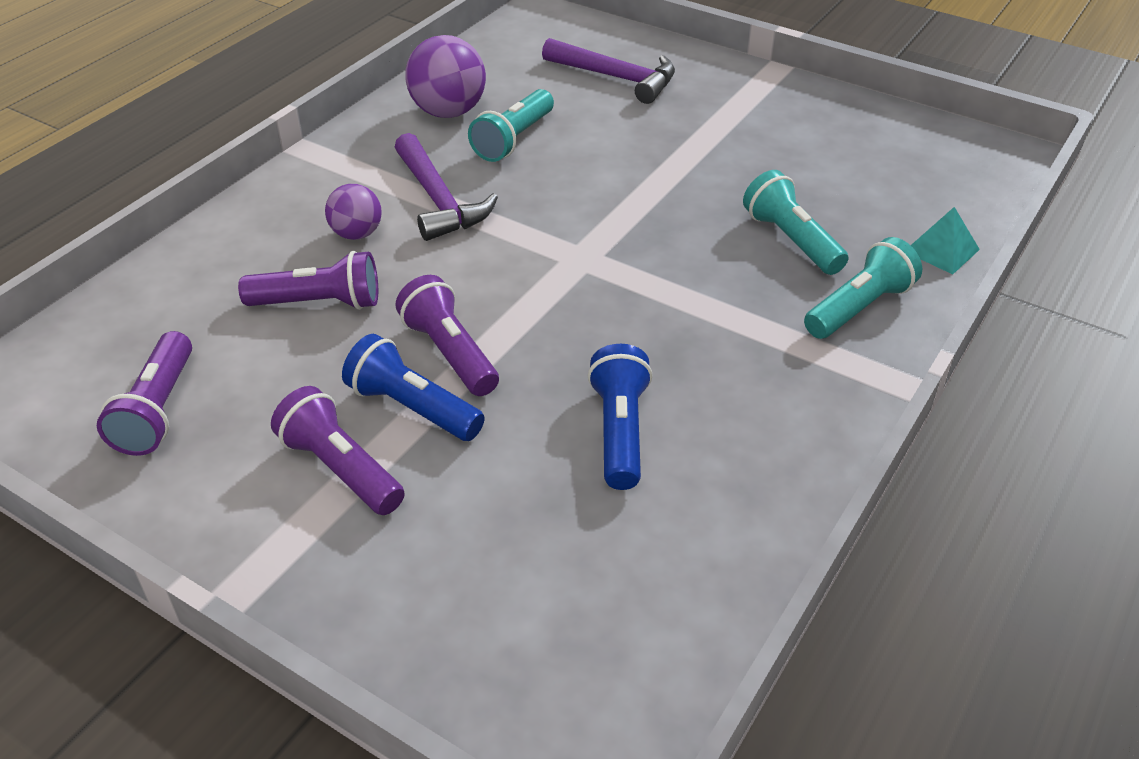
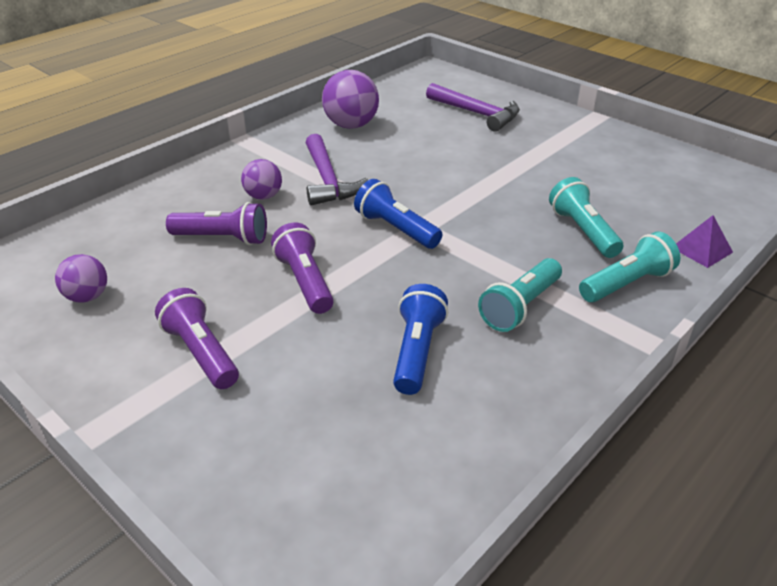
camera: 10 degrees right, 5 degrees down
(158, 410) = (87, 297): purple flashlight -> purple ball
(412, 408) = (266, 316): blue flashlight -> blue flashlight (396, 229)
(514, 140) = (392, 146): turquoise flashlight -> turquoise flashlight (520, 307)
(941, 250) = (701, 249): turquoise pyramid -> purple pyramid

